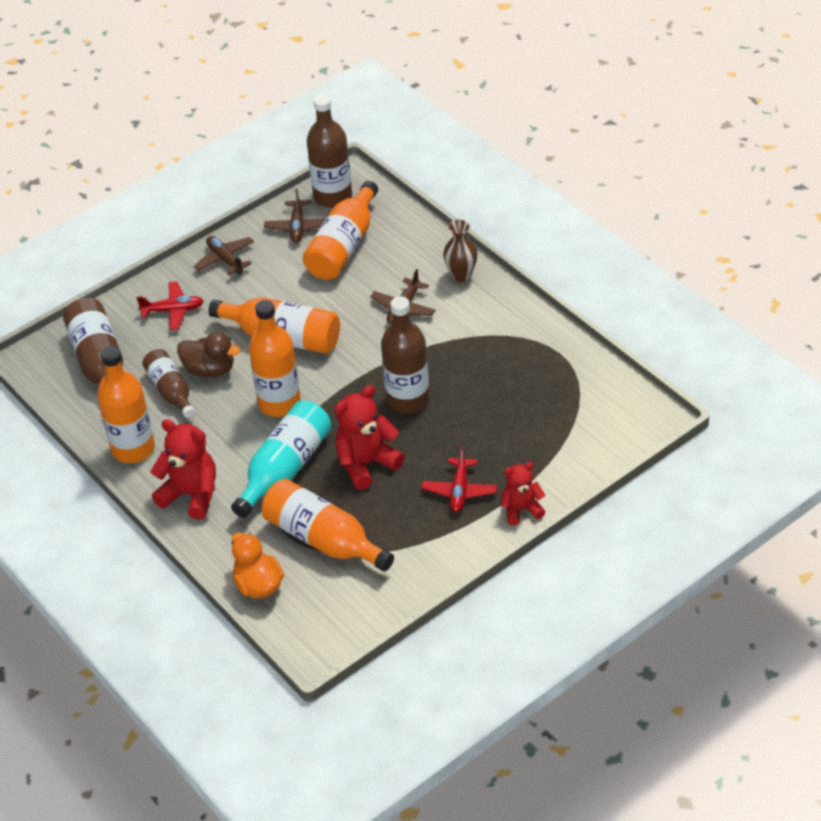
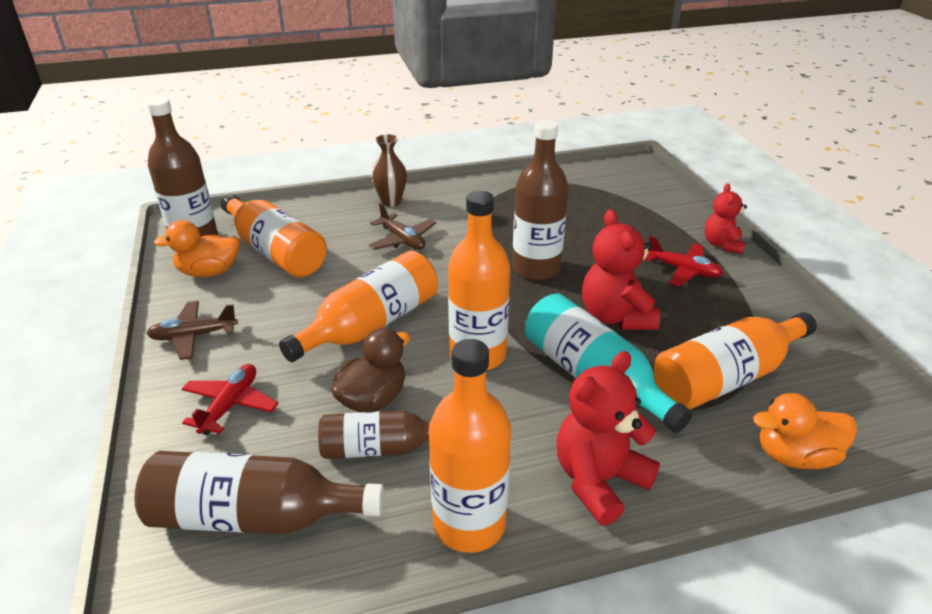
camera: 70 degrees left, 10 degrees down
(297, 227) = (209, 272): brown plane -> orange duck

